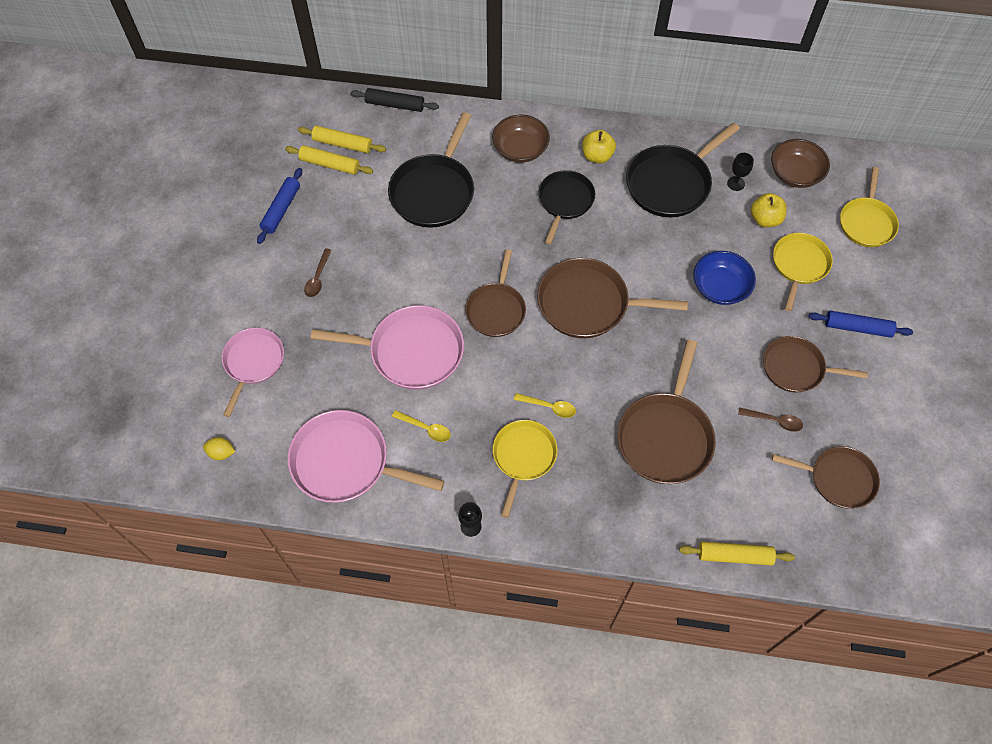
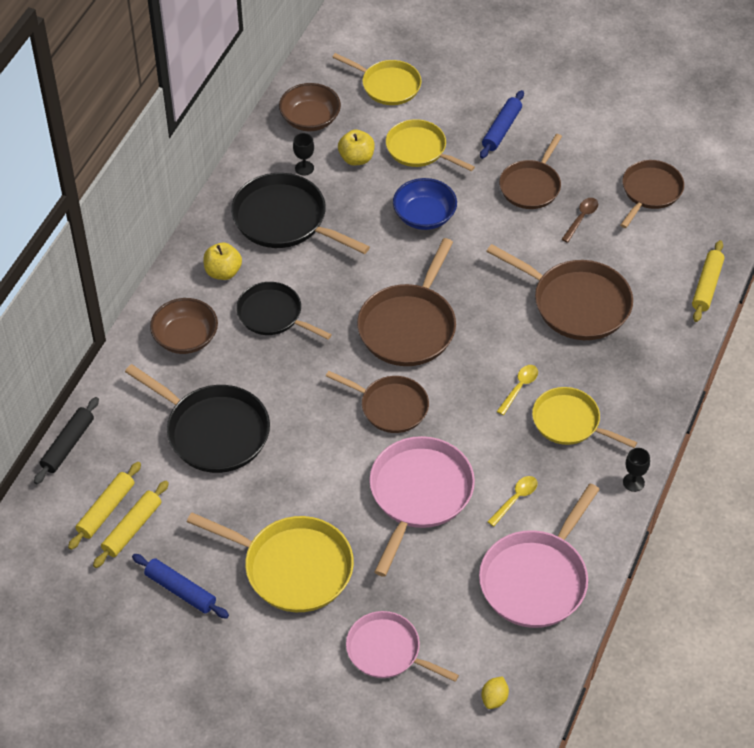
camera: 75 degrees left, 10 degrees down
(318, 278) = (293, 567): brown spoon -> yellow pan
(671, 183) = (284, 220): black pan -> black pan turned 150 degrees clockwise

